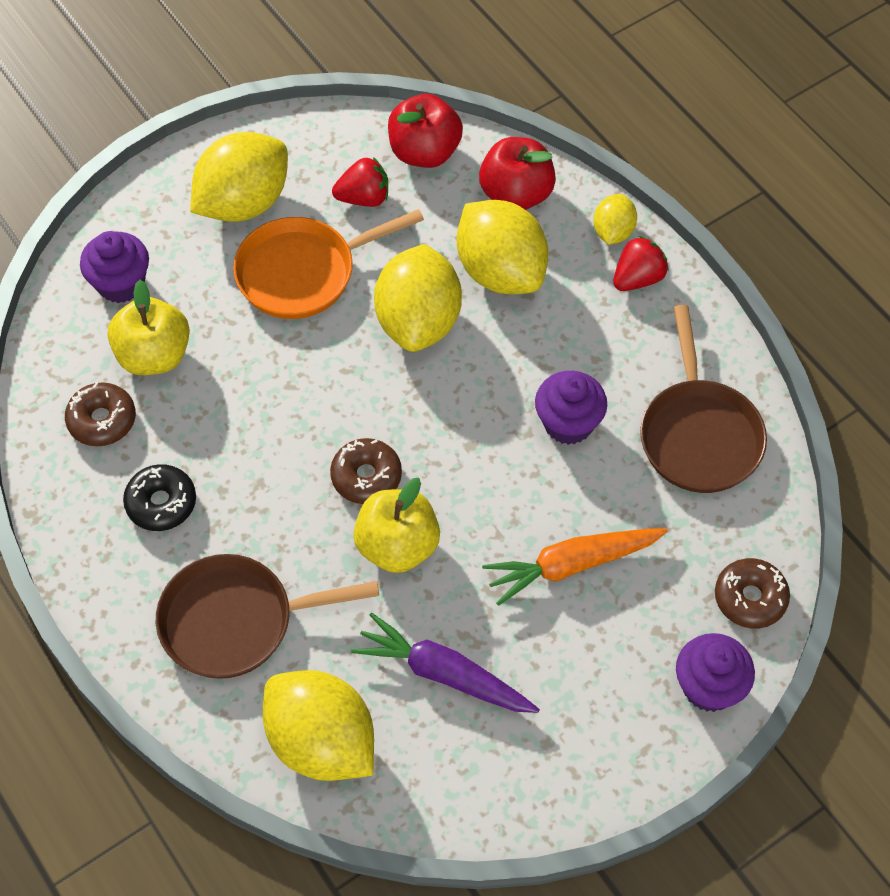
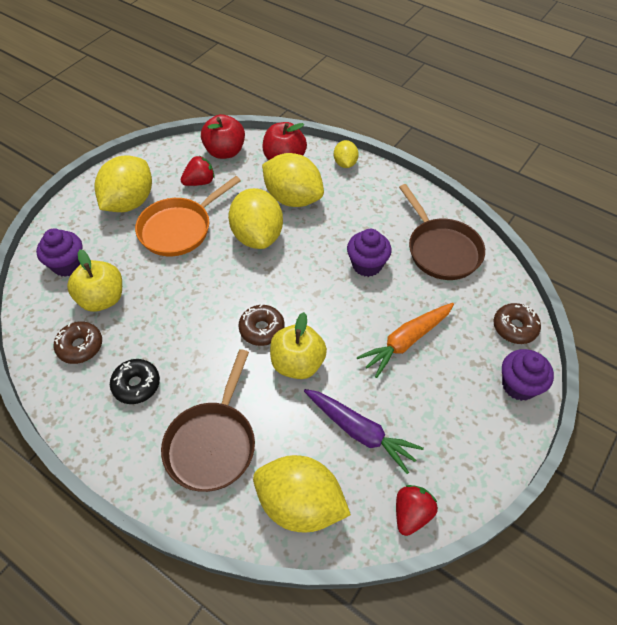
camera: 20 degrees left, 5 degrees down
(236, 621) = (212, 443): brown pan -> brown pan turned 45 degrees counterclockwise
(444, 674) = (360, 432): purple carrot -> purple carrot turned 150 degrees counterclockwise
(638, 278) = (369, 182): red strawberry -> red strawberry (411, 514)

